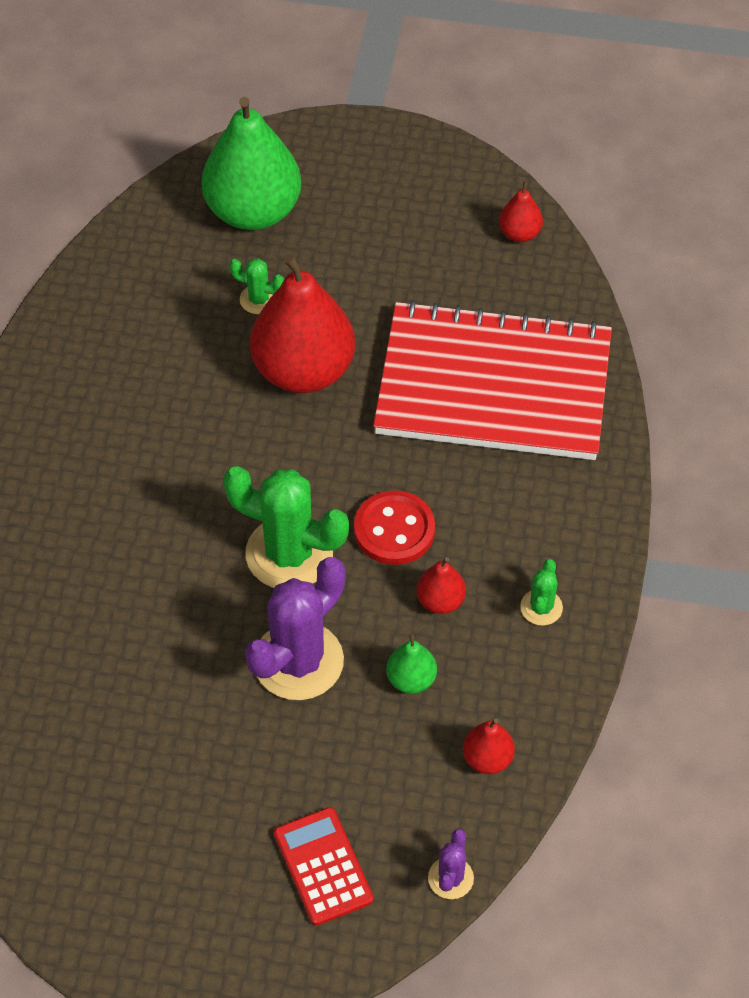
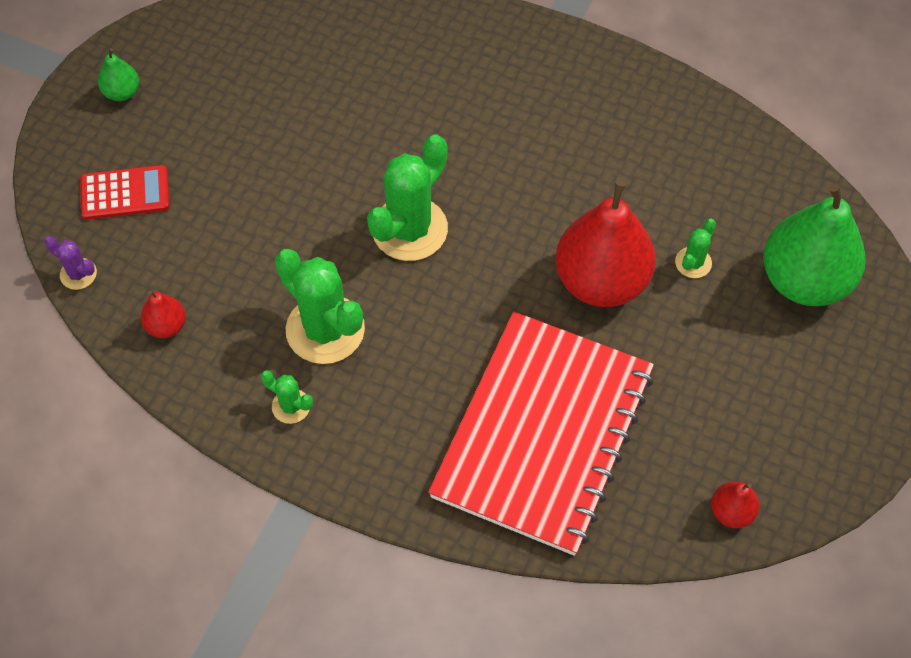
camera: 105 degrees right, 5 degrees up
(298, 661) = (305, 214): purple cactus -> none
(394, 530) = (408, 312): red button -> none
(411, 679) = (259, 289): green pear -> green pear (122, 92)
(440, 601) = (325, 329): red pear -> green cactus

